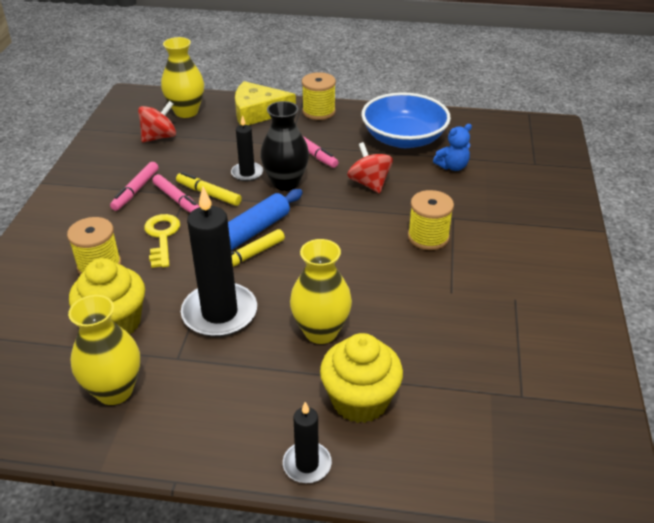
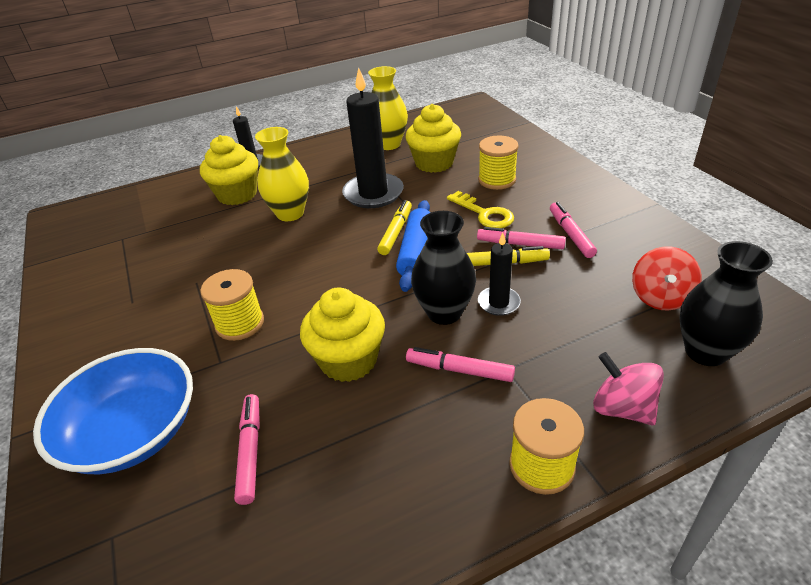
camera: 150 degrees right, 0 degrees up
(186, 112) = (705, 352): yellow vase -> black vase
(258, 112) = (622, 408): yellow cheese -> pink spinning top
(369, 183) = (348, 360): red spinning top -> yellow cupcake
(403, 139) = (357, 476): blue bowl -> blue bowl (133, 432)
(452, 166) = (250, 451): blue teddy bear -> pink marker

